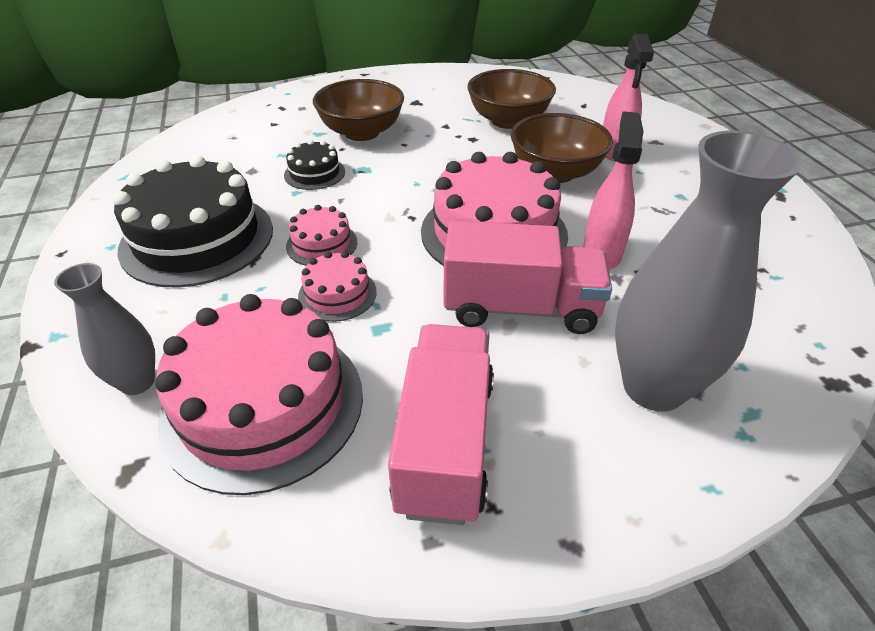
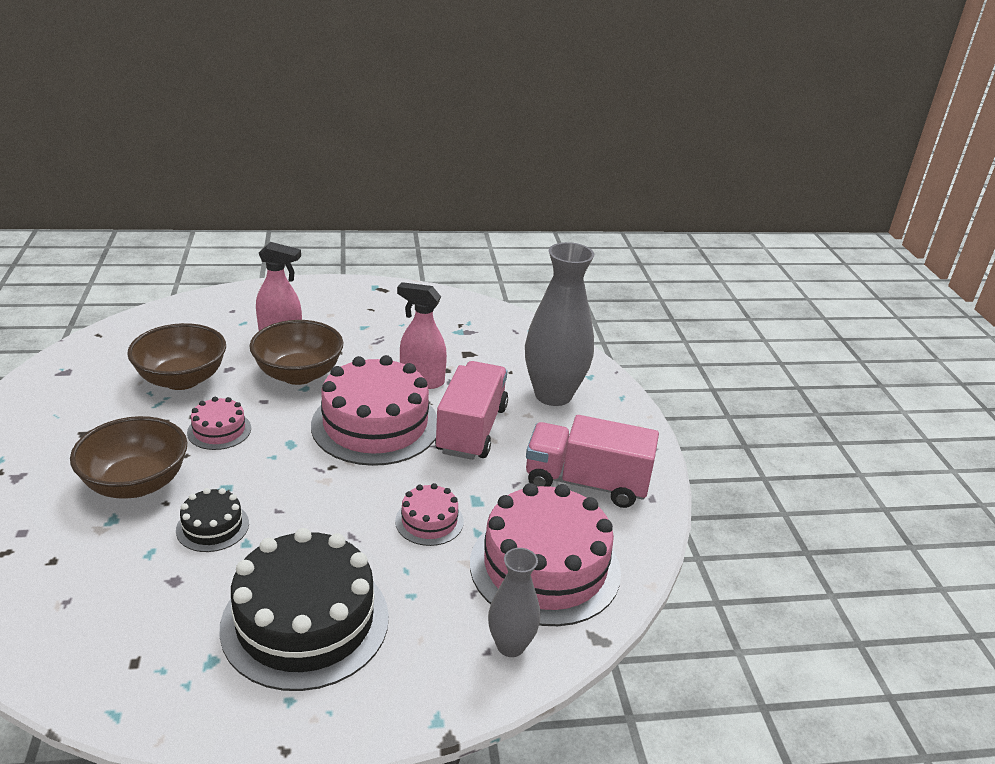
camera: 85 degrees left, 10 degrees down
(322, 244) = (352, 527): pink cake -> pink cake (219, 430)

